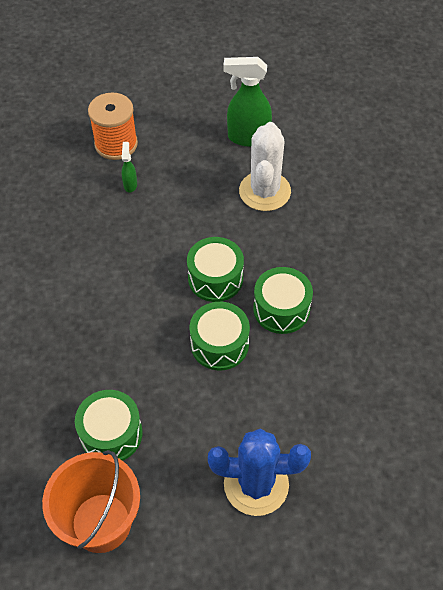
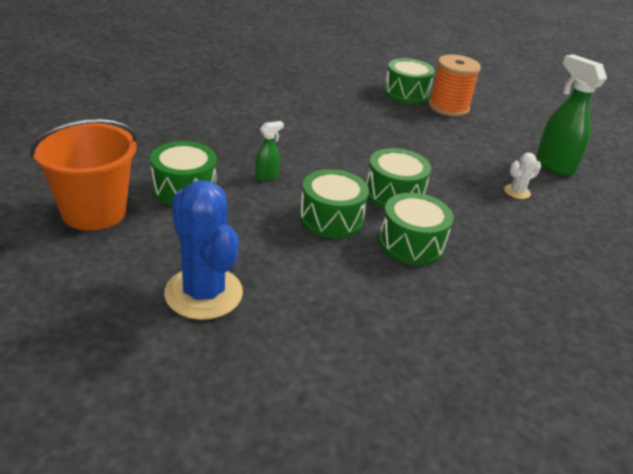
camera: 50 degrees right, 20 degrees down
(68, 159) = (406, 93): none -> green drum
(130, 184) = (423, 124): green spray bottle -> green spray bottle (267, 176)
(264, 191) = (517, 192): white cactus -> white cactus, size x0.45

